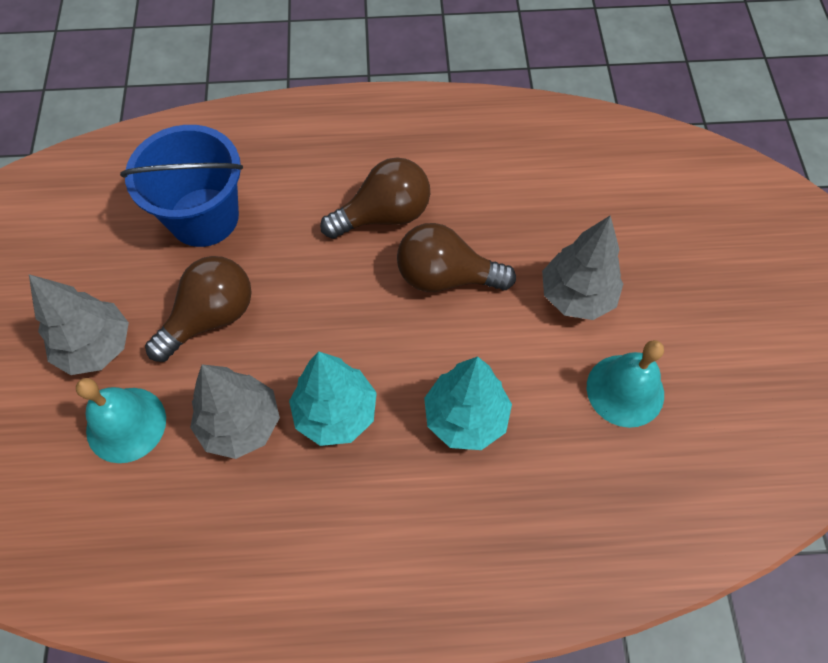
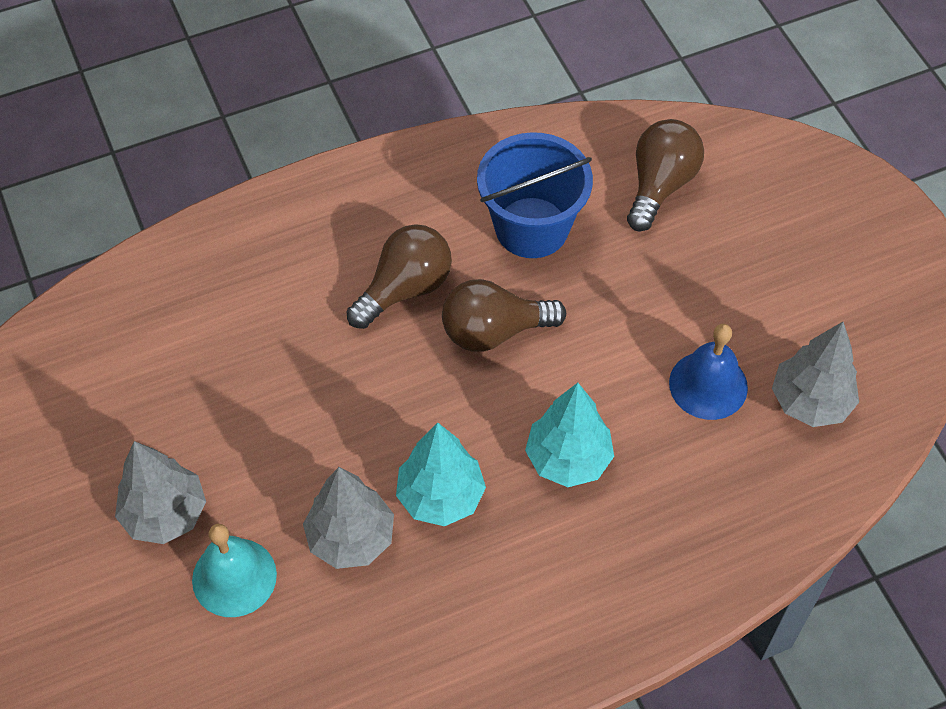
camera: 20 degrees left, 5 degrees down
(204, 217) = (215, 348): blue bucket -> blue bucket (532, 228)
(211, 317) = (271, 447): brown light bulb -> brown light bulb (660, 185)
(576, 296) = (629, 310): grey tree -> grey tree (810, 402)
(625, 390) = (708, 385): turquoise bell -> blue bell

